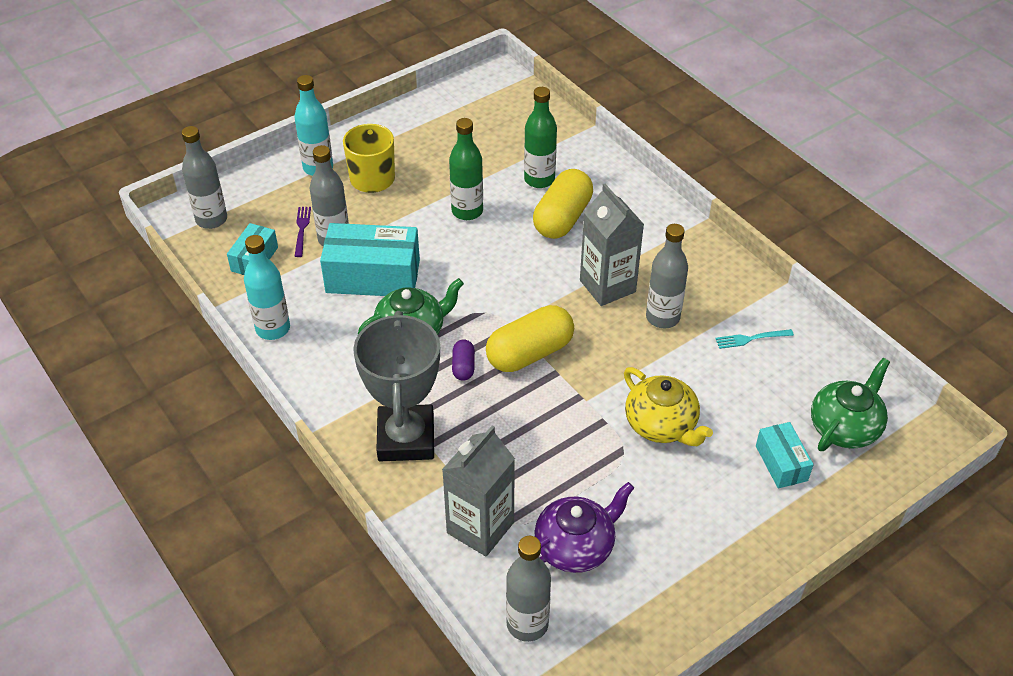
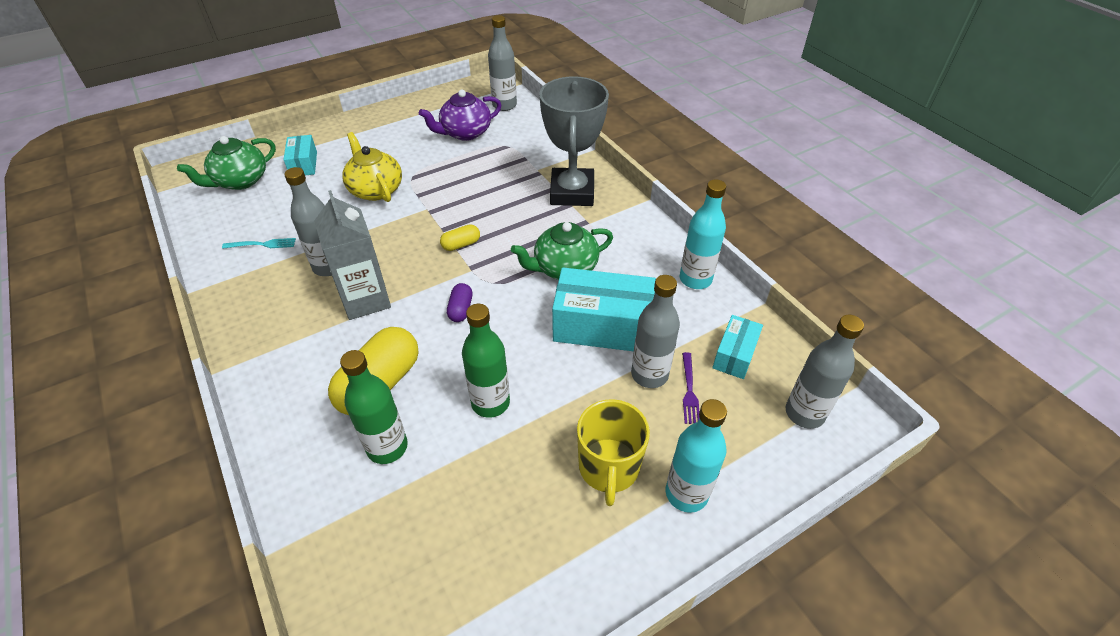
camera: 175 degrees left, 0 degrees up
(463, 367) = (521, 237): purple capsule -> purple capsule (460, 309)
(480, 528) = (524, 144): grey carton -> none
(529, 353) = (461, 245): yellow capsule -> yellow capsule, size x0.48

